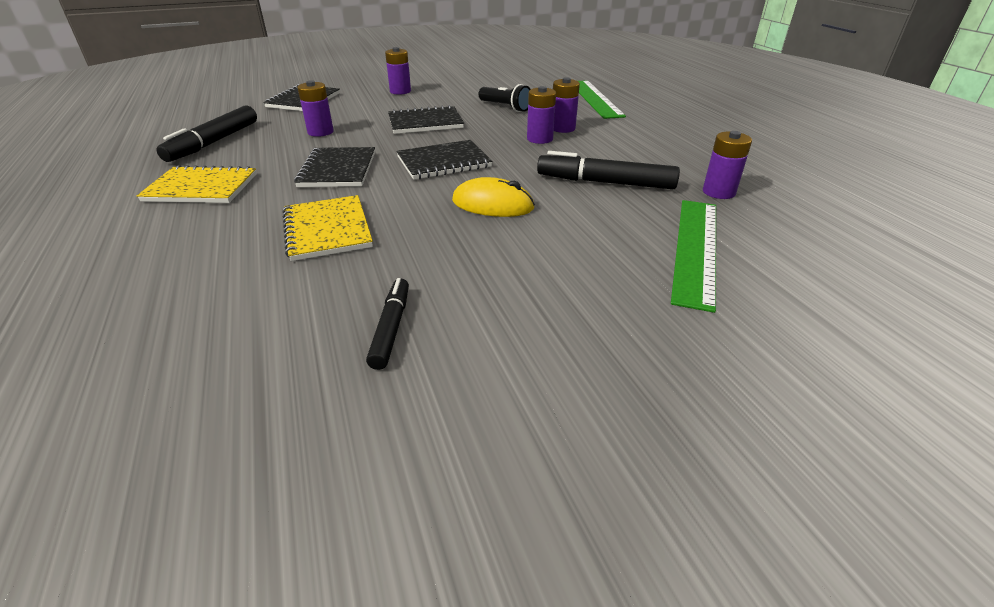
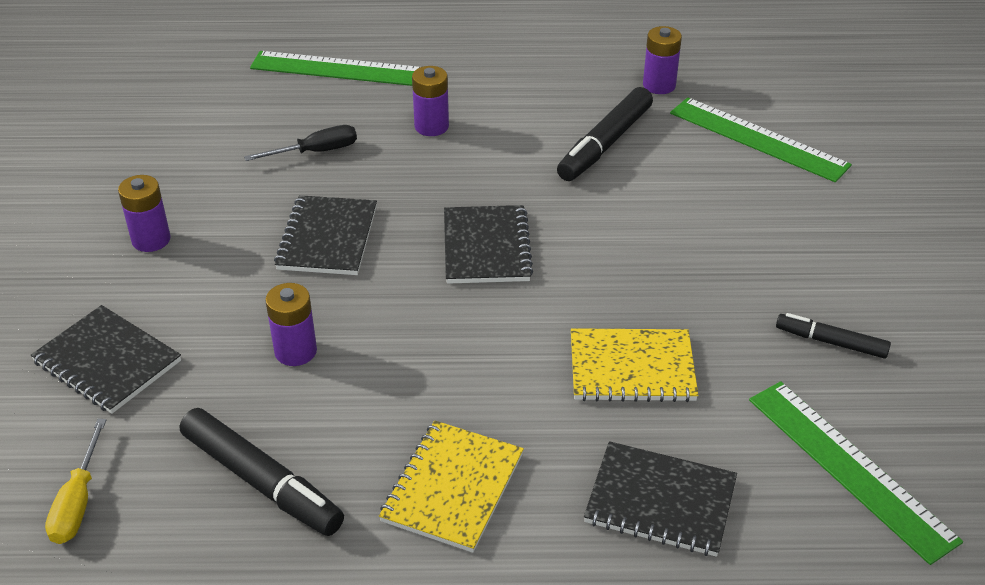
camera: 70 degrees left, 5 degrees up
(199, 359) = (849, 468): none -> green ruler
(205, 113) = (78, 502): none -> yellow screwdriver
(338, 170) = (459, 344): black notebook -> black notebook (660, 501)
(492, 204) = (622, 233): yellow mouse -> none
(505, 107) = (316, 152): black flashlight -> black screwdriver
(539, 139) = (456, 154): purple battery -> none

